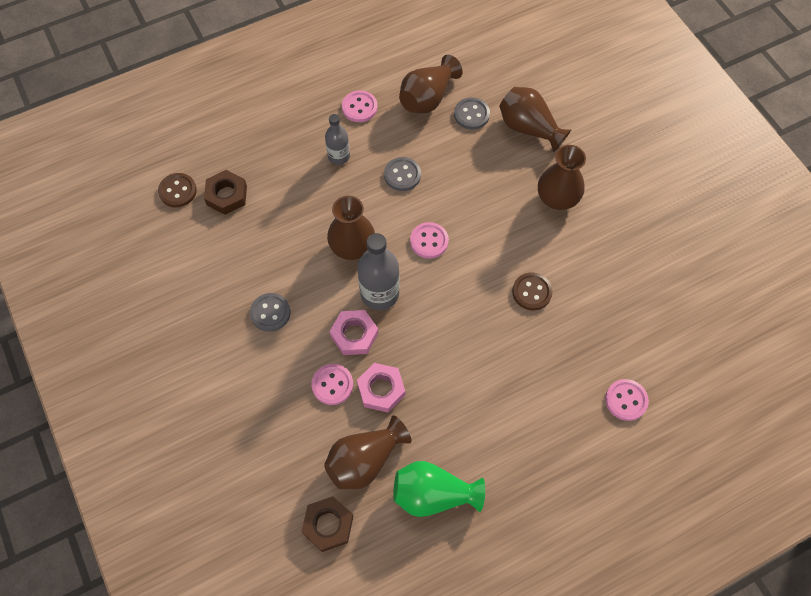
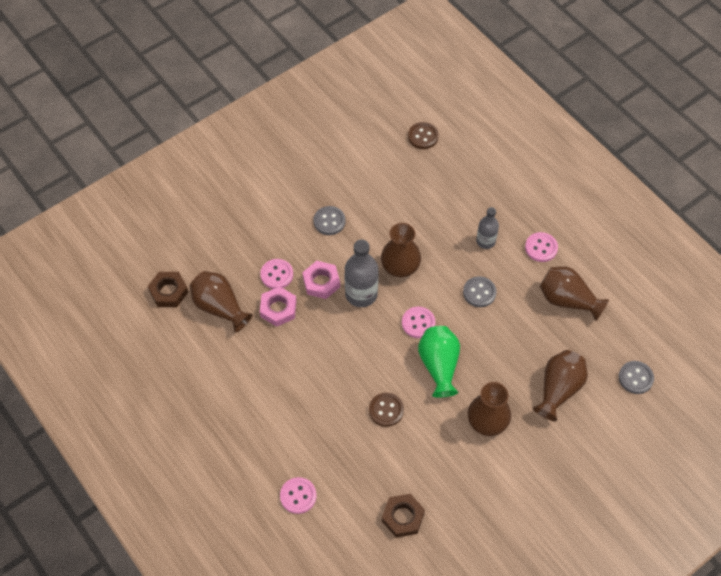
camera: 80 degrees right, 5 degrees down
(226, 195) = (427, 170): brown nut -> brown nut (403, 517)
(433, 494) = (199, 358): green vase -> green vase (439, 366)
(471, 114) = (560, 339): grey button -> grey button (635, 378)

